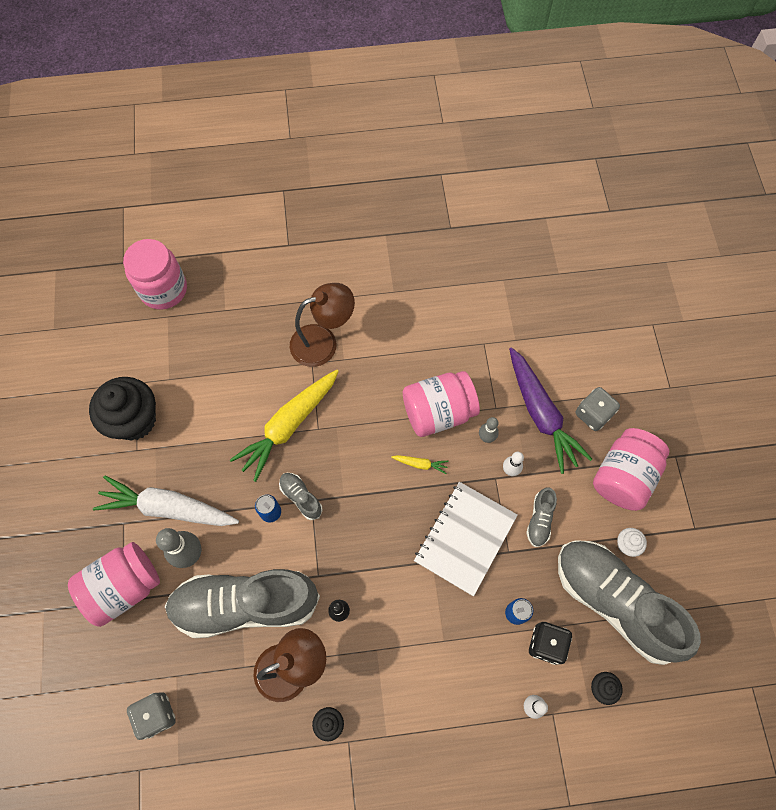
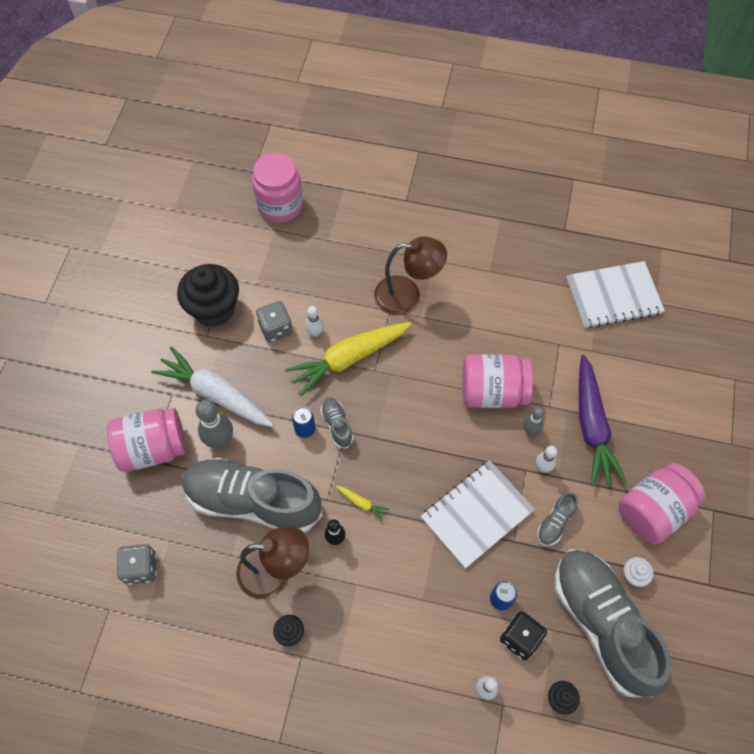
camera: 20 degrees right, 5 degrees down
(246, 410) = (315, 332): none -> white bowling pin
(420, 464) = (458, 433): yellow carrot -> yellow carrot (362, 503)
(517, 279) = (613, 296): none -> white notebook
(593, 414) = (644, 443): grey dice -> grey dice (276, 329)

